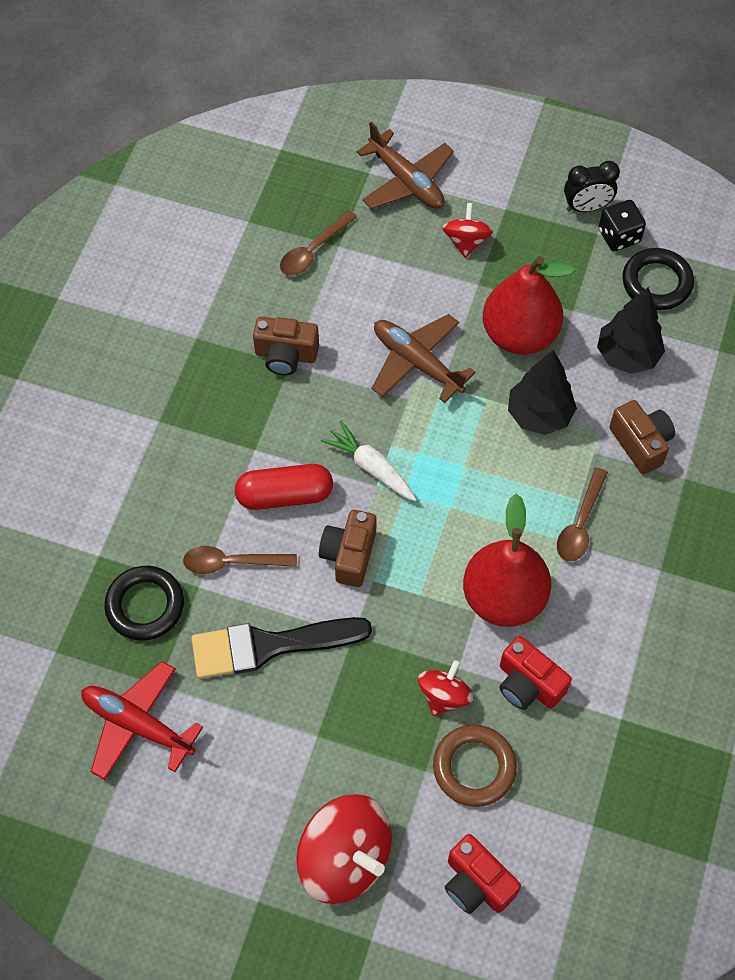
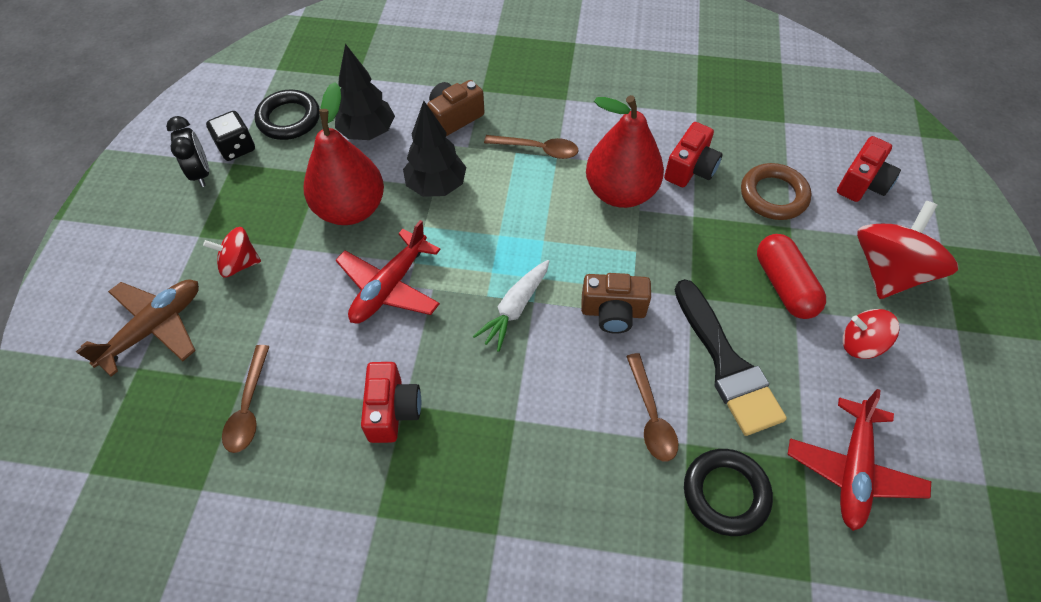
camera: 100 degrees left, 5 degrees down
(284, 495) = (563, 380): red capsule -> red capsule (784, 285)
(286, 355) = (392, 410): brown camera -> red camera
(313, 251) = (248, 408): brown spoon -> brown spoon turned 60 degrees clockwise
(417, 362) = (390, 286): brown plane -> red plane
(444, 695) = (722, 222): red spinning top -> red spinning top (861, 344)

